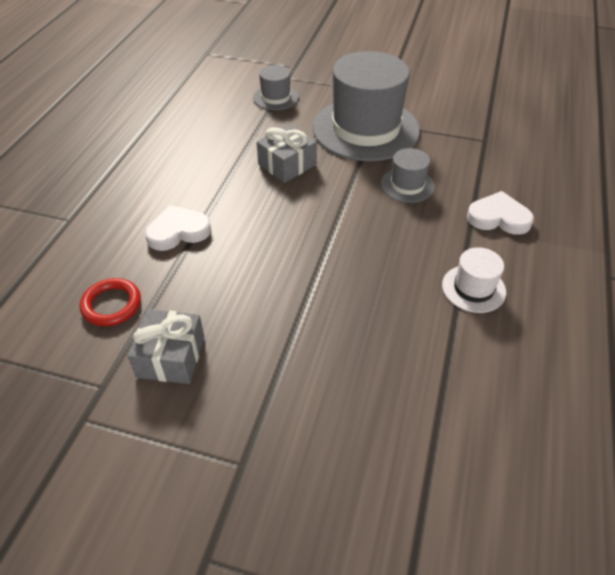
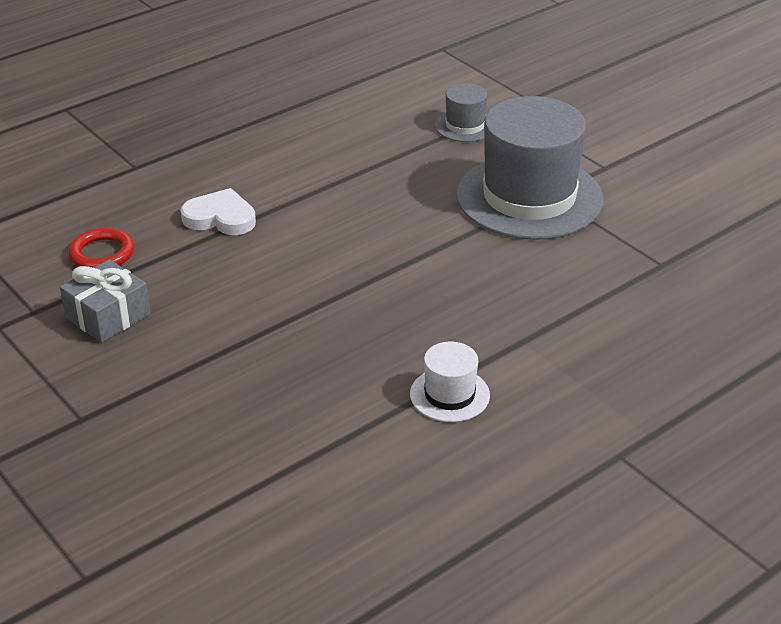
camera: 35 degrees right, 10 degrees down
(287, 164) = (396, 199): grey gift -> none
(407, 185) = (504, 272): grey hat -> none
(498, 217) = (567, 346): white heart -> none

